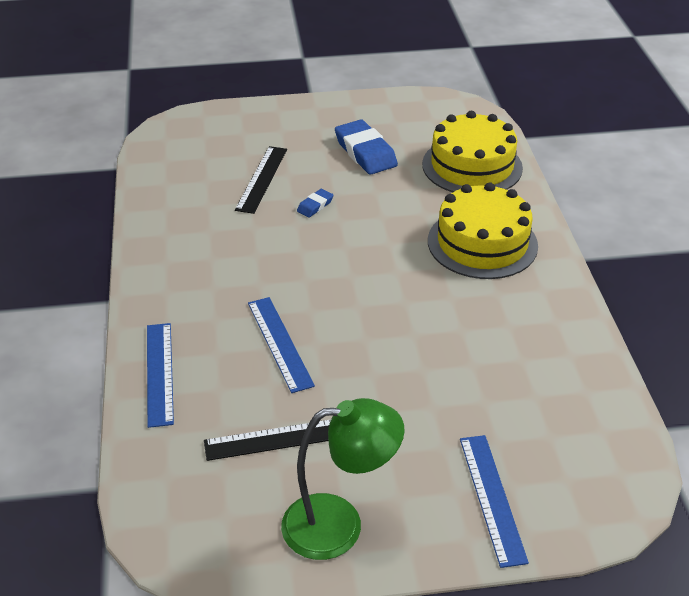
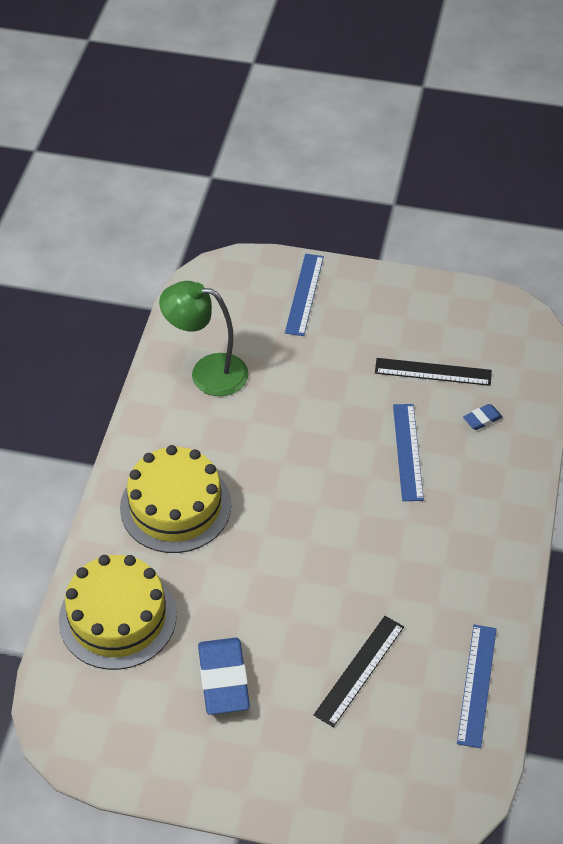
camera: 160 degrees left, 10 degrees up
(160, 373) = (514, 452): blue ruler -> blue ruler (476, 685)
(315, 206) = (316, 608): blue eraser -> blue eraser (482, 419)
(339, 525) = (412, 305): green lamp -> green lamp (207, 372)

